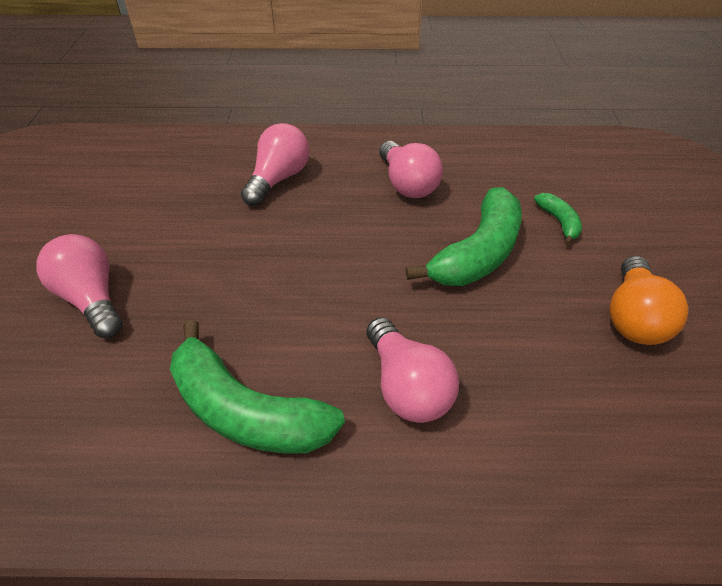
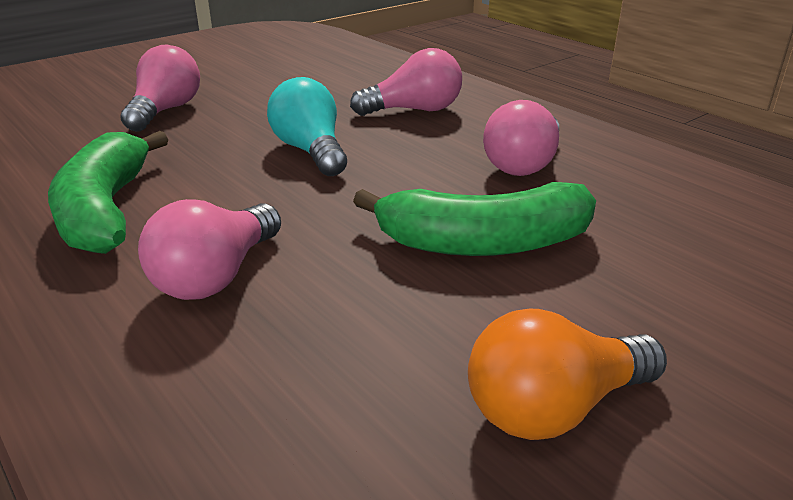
camera: 50 degrees right, 15 degrees down
(279, 257) = (310, 151): none -> turquoise light bulb
(559, 222) = (645, 277): green banana -> none

